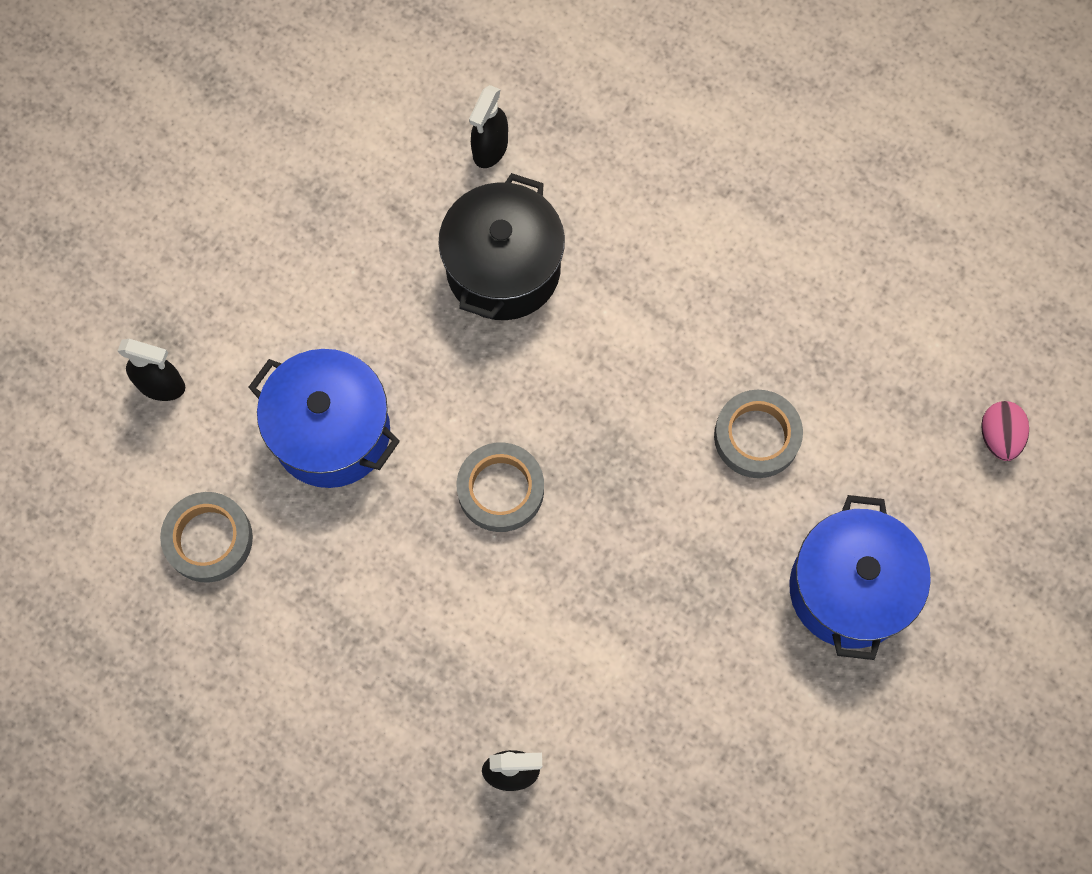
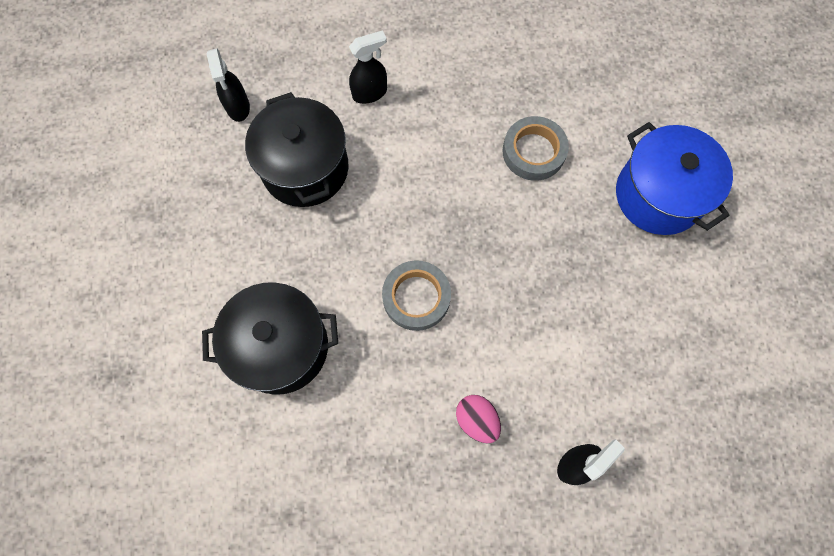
camera: 40 degrees left, 0 degrees up
(161, 385) = (141, 407): black spray bottle -> black spray bottle (370, 93)
(208, 539) = (256, 481): grey tape -> none
(331, 432) = (281, 347): blue pot -> black pot
(999, 437) = (656, 55): pink egg -> pink egg (476, 420)

